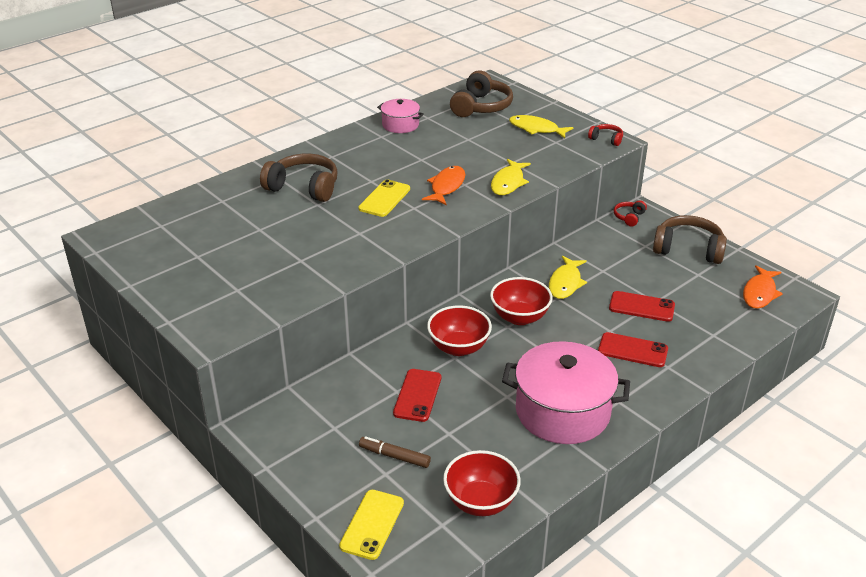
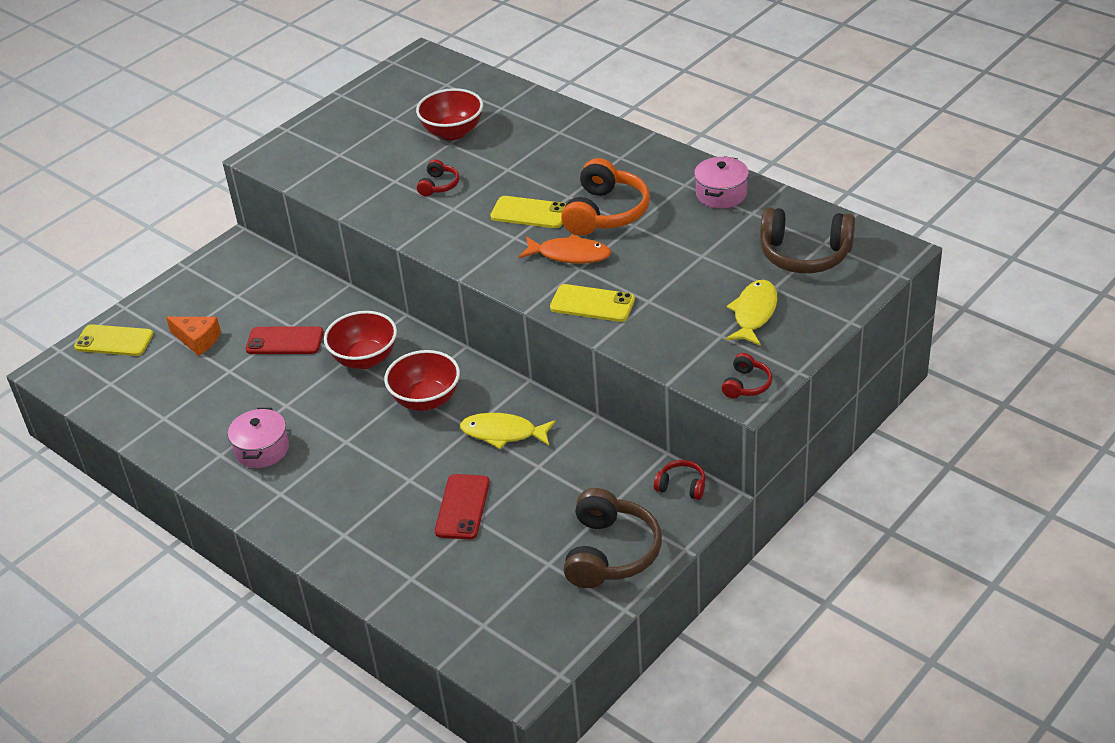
camera: 85 degrees right, 5 degrees up
(304, 187) = (541, 153): brown headphones -> none
(322, 238) = (439, 185): none -> red headphones
(394, 456) = (197, 340): brown marker -> orange cheese
(400, 168) = (606, 213): none -> orange headphones
(480, 502) = (136, 404): red bowl -> red bowl (453, 132)
(508, 183) = (592, 304): yellow fish -> yellow phone
(562, 412) = (262, 449): pink pot -> pink pot, size x0.52
(632, 350) = (372, 502): red phone -> none
(759, 293) = (513, 631): orange fish -> none

